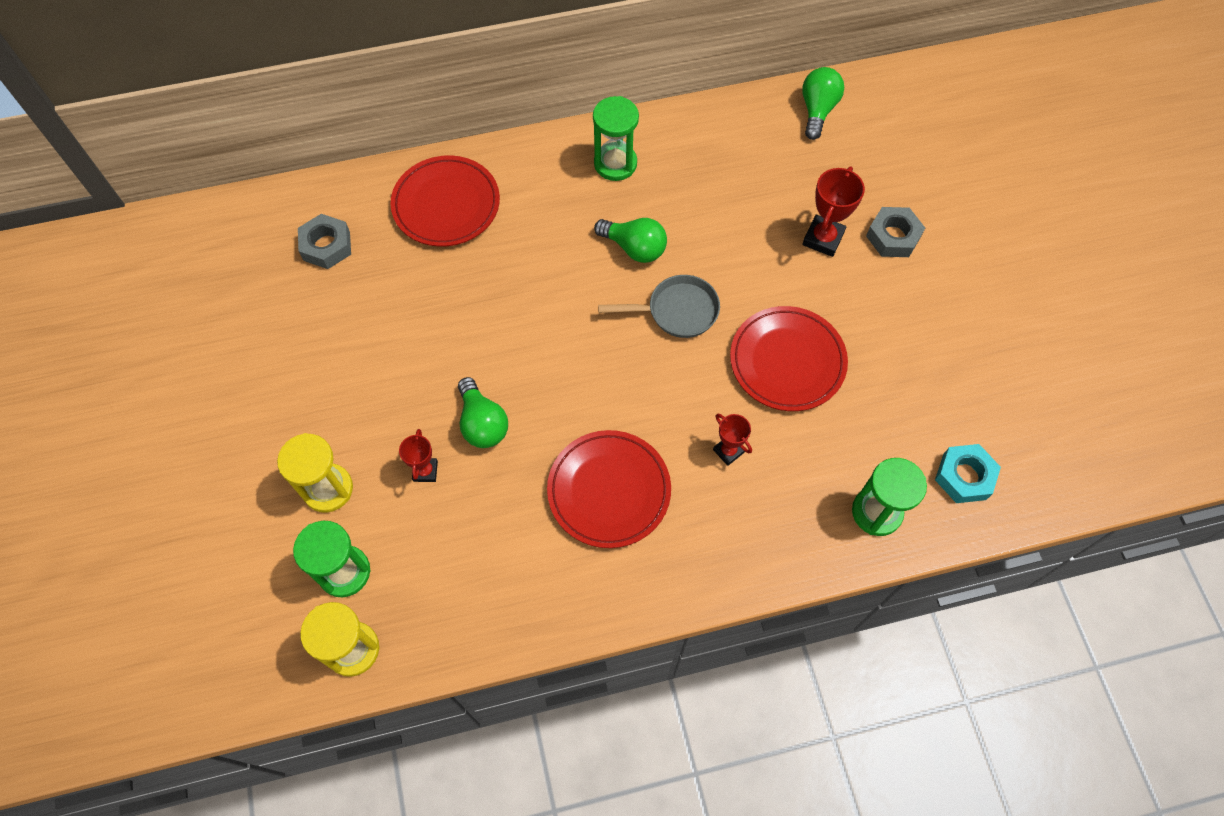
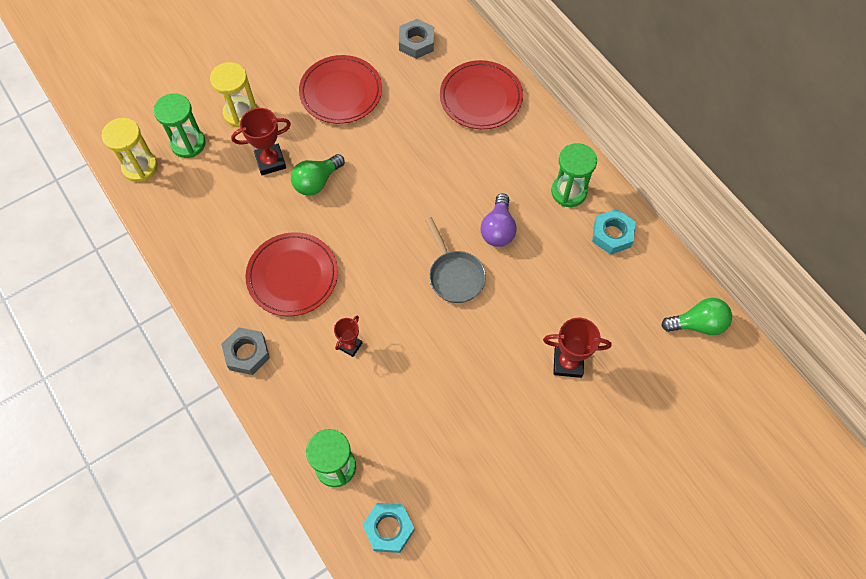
camera: 70 degrees right, 0 degrees up
(425, 471) = (270, 161): red trophy -> red trophy, size x1.60
(634, 248) = (498, 229): green light bulb -> purple light bulb
(686, 143) = (612, 235): none -> turquoise nut
(787, 361) = (442, 366): red plate -> red plate (341, 92)
(893, 236) = (595, 418): grey nut -> grey nut (247, 353)

